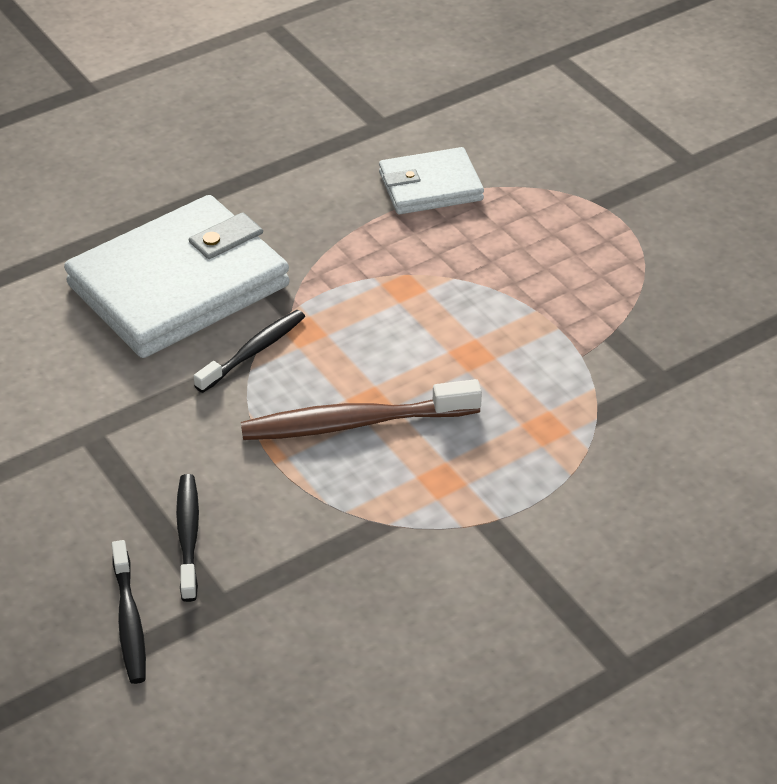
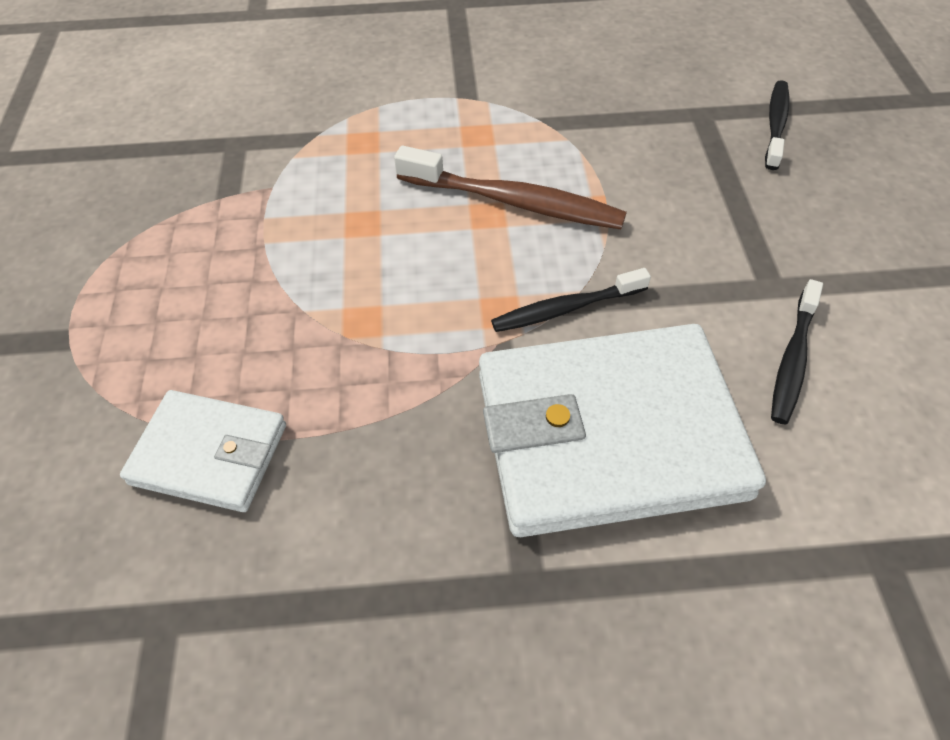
camera: 150 degrees left, 10 degrees up
(188, 535) = (706, 165): black toothbrush -> black toothbrush (792, 360)

